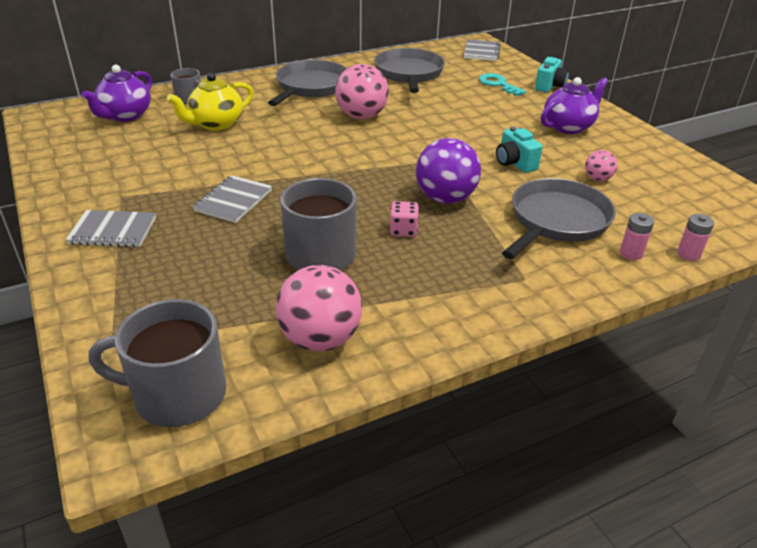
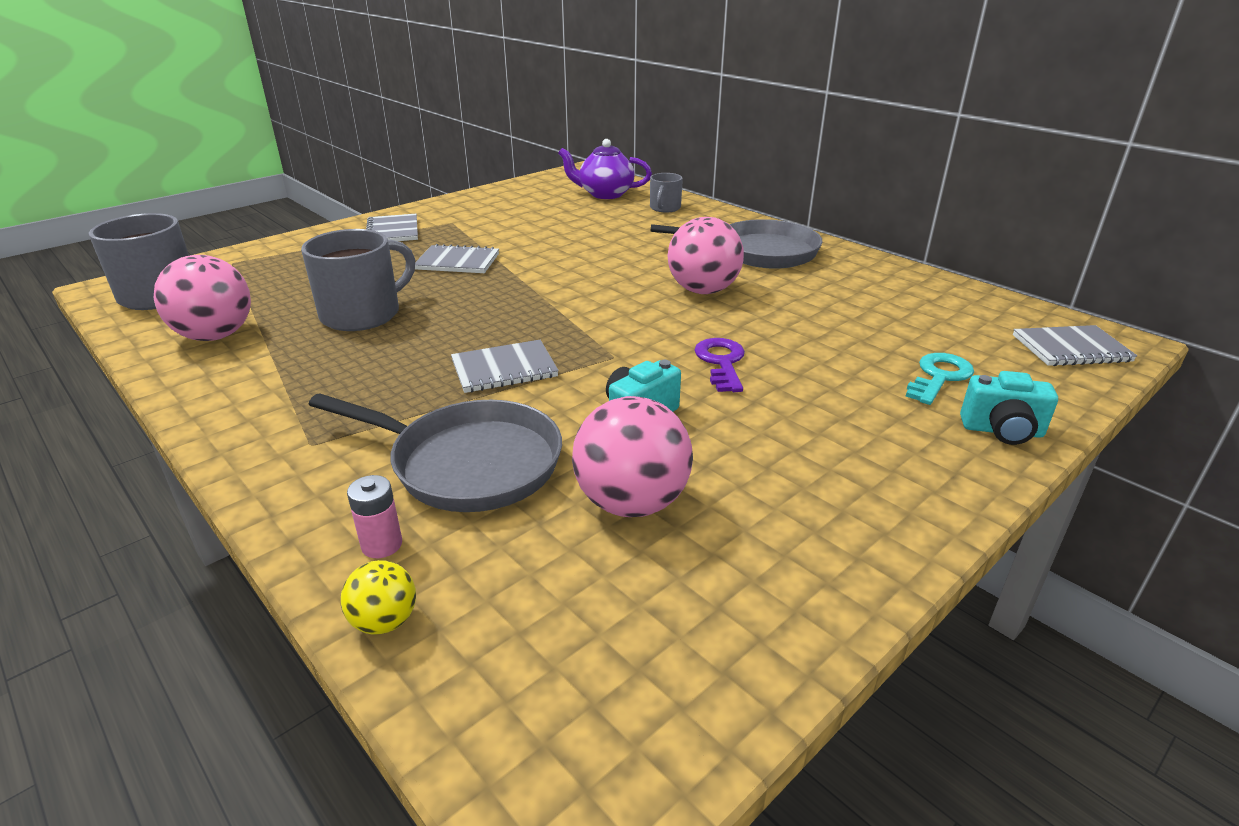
camera: 75 degrees right, 5 degrees down
(216, 124) = (617, 227): yellow teapot -> none
(403, 230) = (418, 351): pink dice -> none
(409, 74) = (883, 302): grey pan -> none
(445, 198) = (504, 369): purple ball -> grey notebook
(463, 130) = (721, 362): none -> purple key
(568, 127) = (827, 462): purple teapot -> none
(597, 179) = (631, 502): pink ball -> pink ball, size x1.98
(688, 254) = (385, 621): pink battery -> yellow ball

